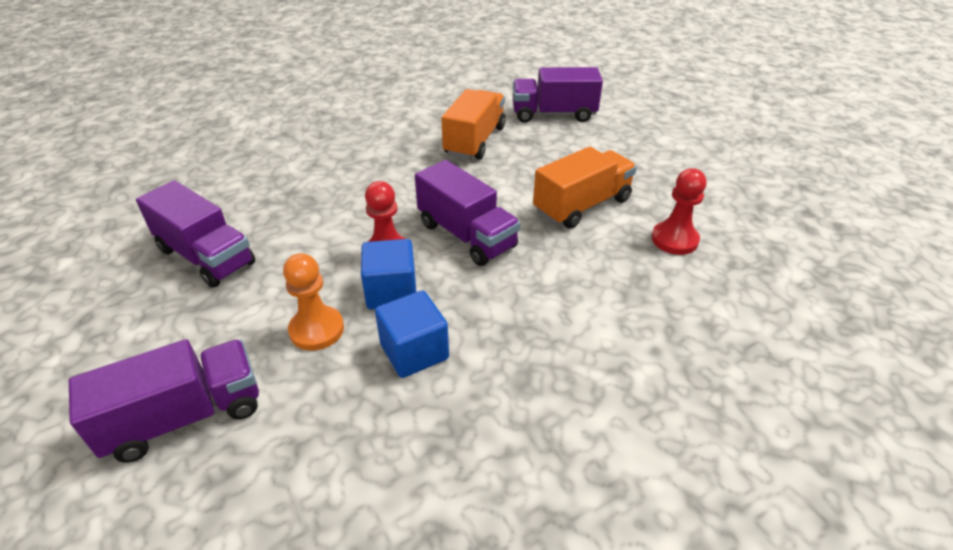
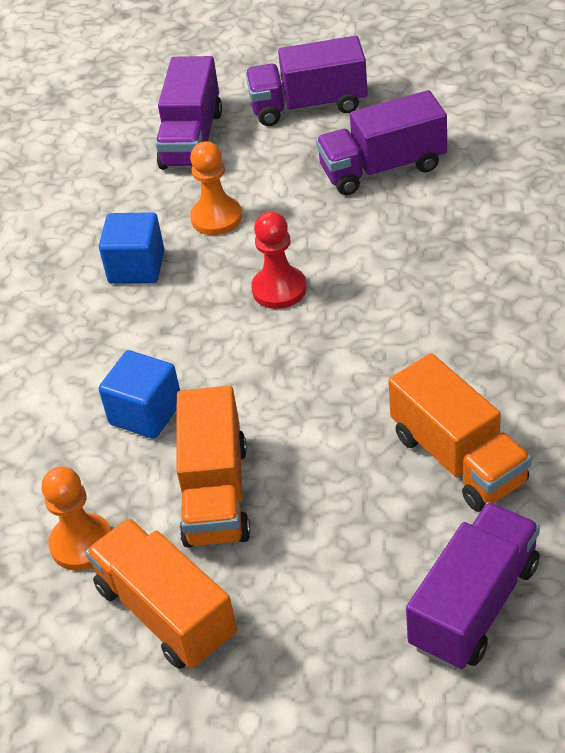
camera: 130 degrees right, 5 degrees up
(391, 292) = (220, 275): blue cube -> blue cube (146, 413)
(466, 235) = (254, 360): purple truck -> purple truck (308, 106)
(668, 190) = (166, 612): none -> orange truck
(674, 240) = (81, 543): red pawn -> orange pawn

